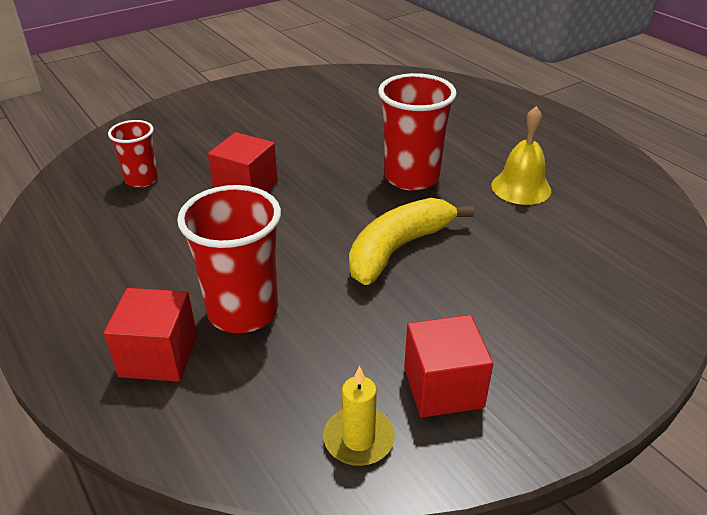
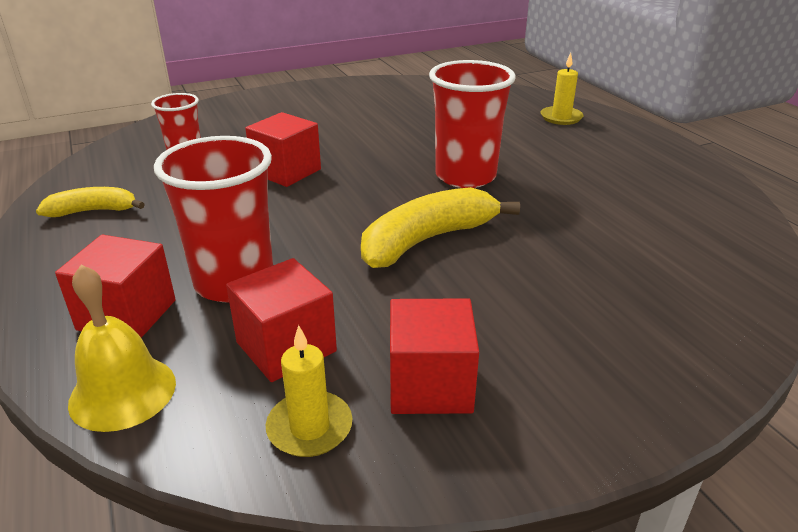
camera: 10 degrees right, 5 degrees down
(77, 251) = (93, 211): none -> yellow banana
(312, 368) = (286, 347): none -> red cube
(478, 104) = (561, 117): none -> yellow candle
(521, 187) = (586, 195): yellow bell -> yellow bell (123, 392)

